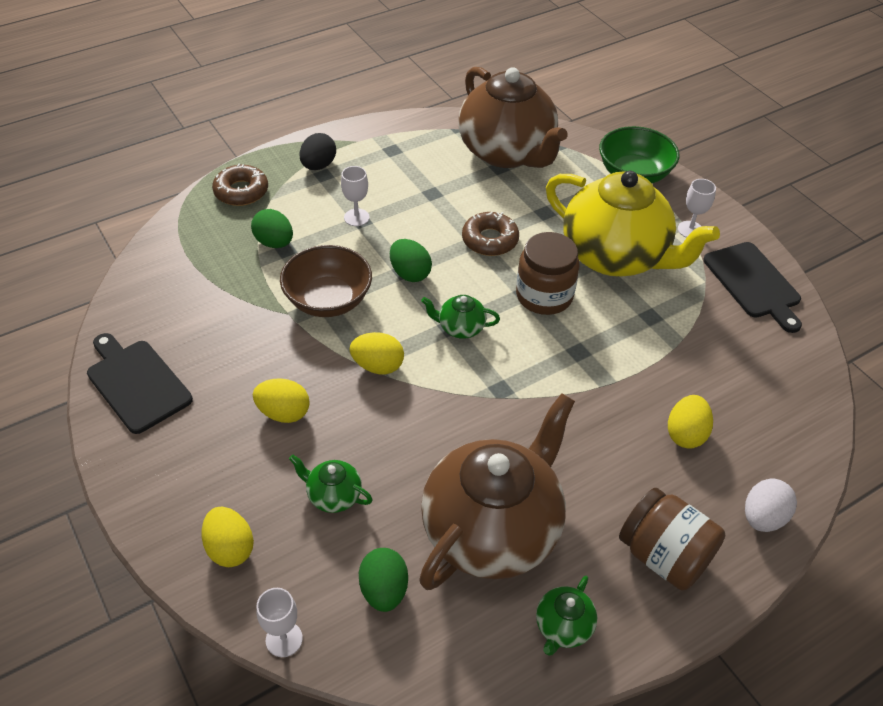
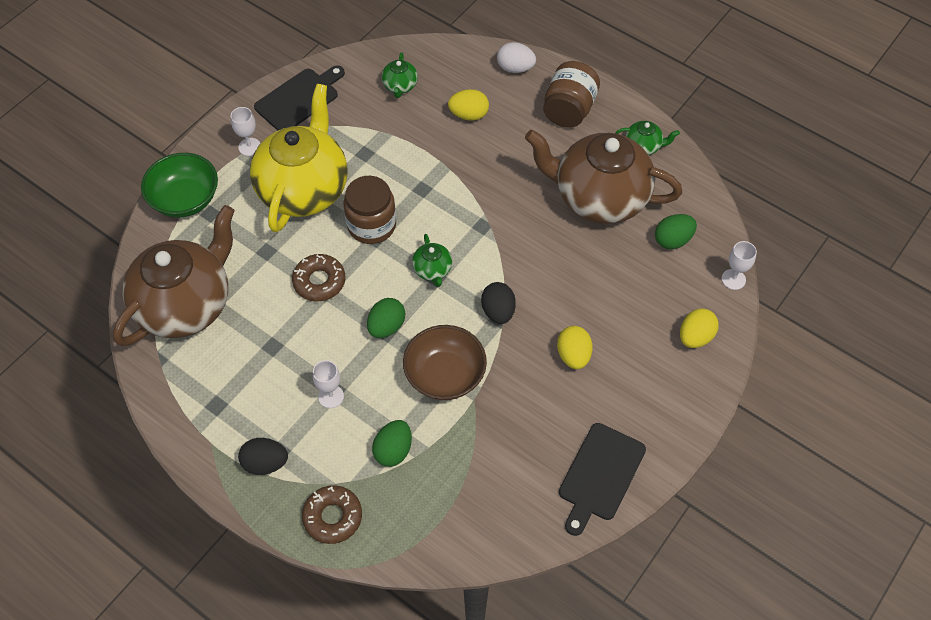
camera: 110 degrees left, 10 degrees up
(333, 495) = (624, 294): green teapot -> green teapot (400, 86)
(378, 366) = (498, 311): yellow egg -> black egg

